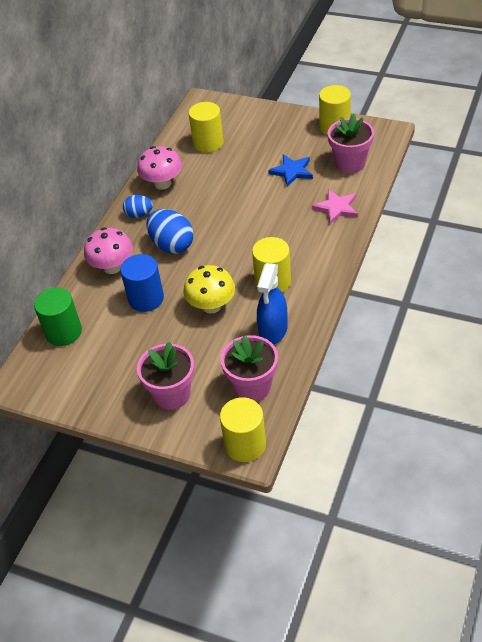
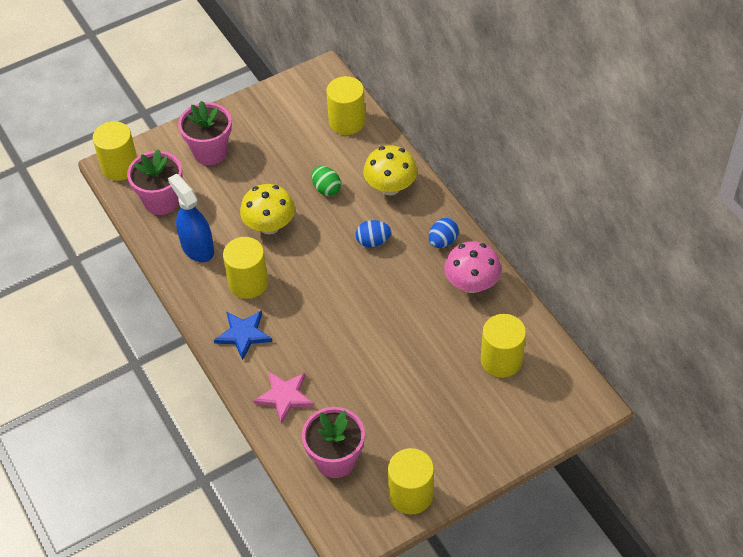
camera: 125 degrees right, 5 degrees up
(63, 332) = (347, 122): green cylinder -> yellow cylinder
(112, 267) = (390, 187): pink mushroom -> yellow mushroom
(146, 298) = (326, 189): blue cylinder -> green egg
(172, 245) = (373, 241): blue egg -> blue egg, size x0.59
(292, 171) = (377, 400): blue star -> blue star (243, 334)

